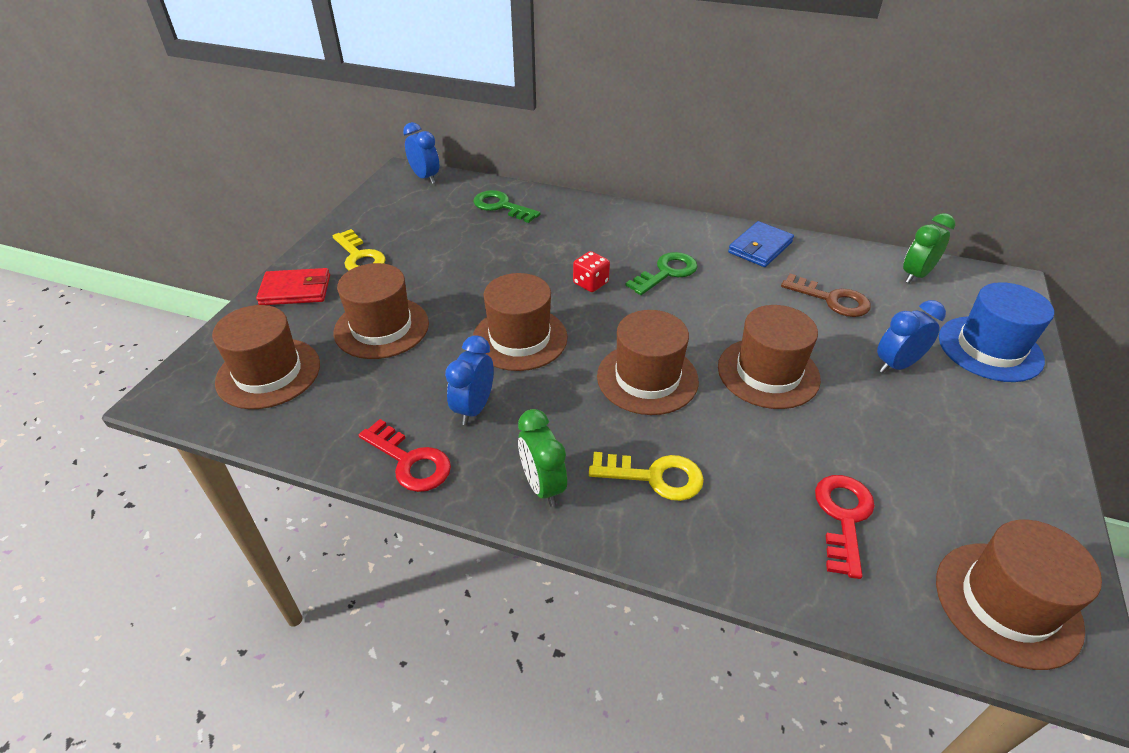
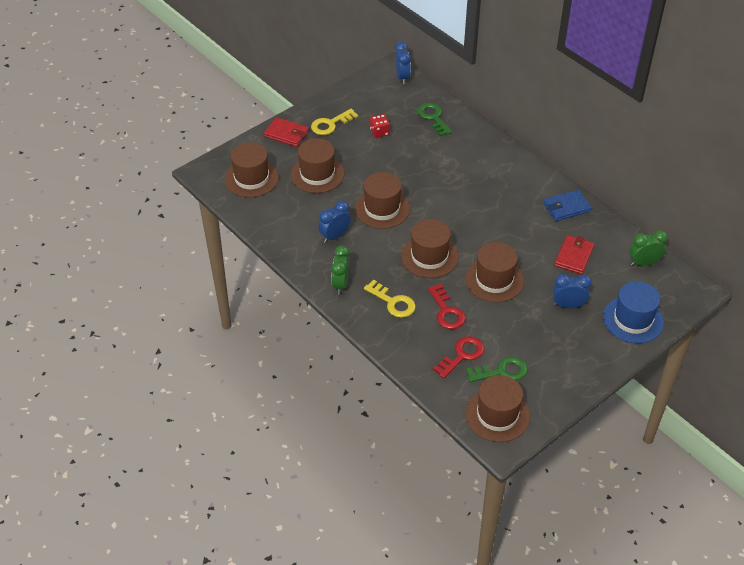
camera: 30 degrees right, 5 degrees up
(359, 257) = (330, 124): yellow key -> yellow key turned 60 degrees clockwise
(410, 461) = (291, 249): red key -> red key (446, 311)
(590, 283) = (444, 191): red dice -> red dice (379, 132)
(667, 272) = (494, 201): green key -> green key (501, 371)
(831, 299) = (574, 256): brown key -> red wallet

